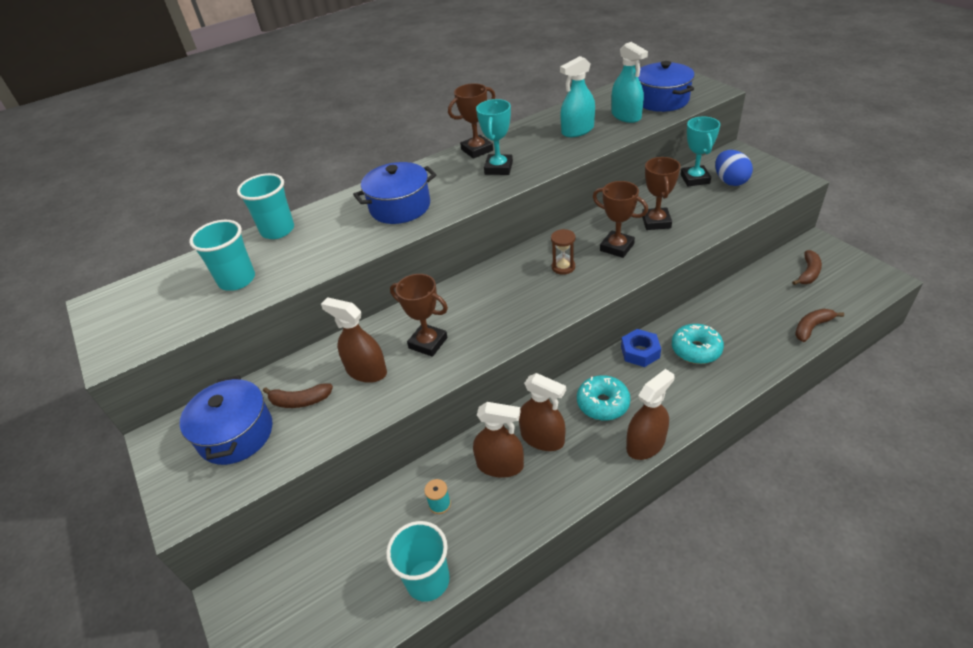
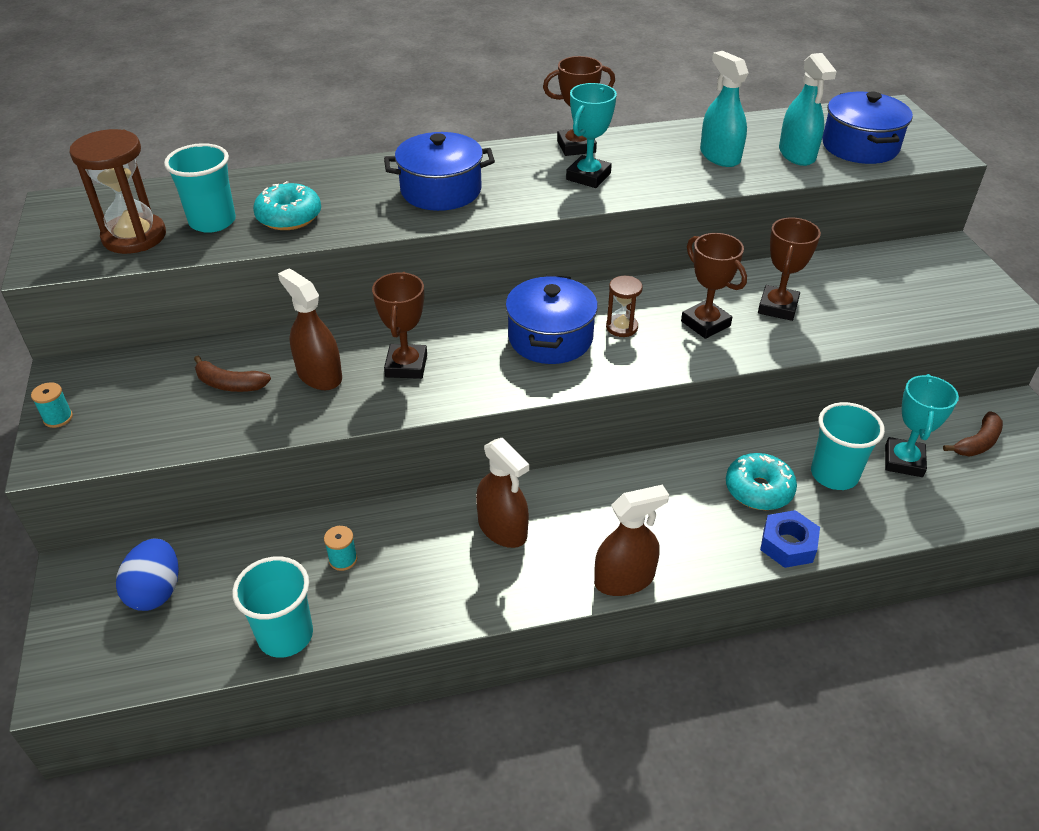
camera: 15 degrees right, 0 degrees up
(171, 476) = (58, 418): none -> turquoise spool
(178, 310) = (134, 237): none -> brown hourglass
(236, 434) = (144, 397): blue pot -> blue pot (550, 338)
(278, 230) = (287, 178): turquoise cup -> turquoise cup (834, 474)
(428, 343) = (406, 366): brown trophy -> brown trophy turned 45 degrees clockwise
(500, 465) = (435, 541): brown spray bottle -> none
(577, 130) = (720, 156): turquoise spray bottle -> turquoise spray bottle turned 75 degrees clockwise
(603, 403) = (599, 514): turquoise donut -> turquoise donut (289, 217)
(640, 352) = (683, 469): blue nut -> blue nut (788, 545)
(695, 179) = (867, 267): turquoise trophy -> turquoise trophy (903, 461)
(730, 181) = (914, 283): blue egg -> blue egg (156, 591)
(812, 327) = (935, 513): brown banana -> none

